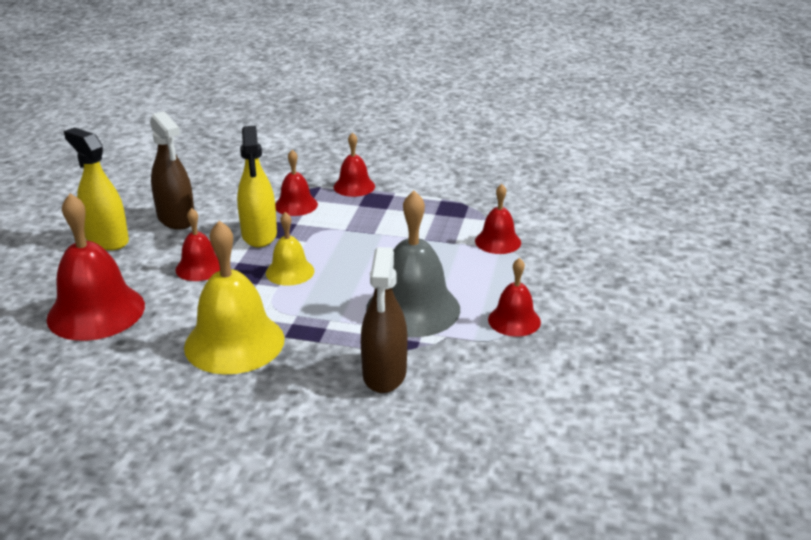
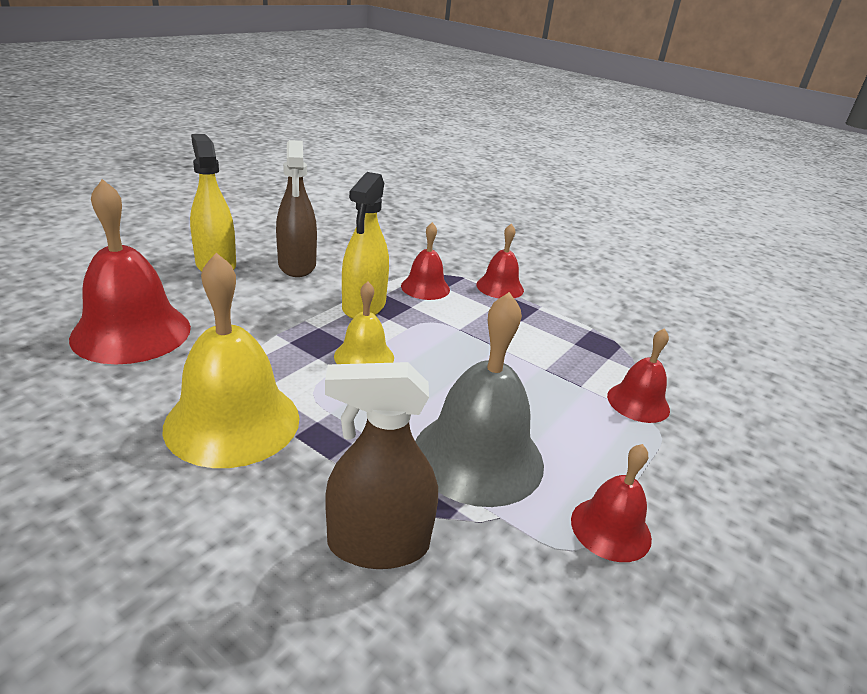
camera: 20 degrees right, 0 degrees up
(200, 267) = (275, 320): red bell -> none
(384, 374) = (378, 544): brown spray bottle -> brown spray bottle turned 60 degrees clockwise

